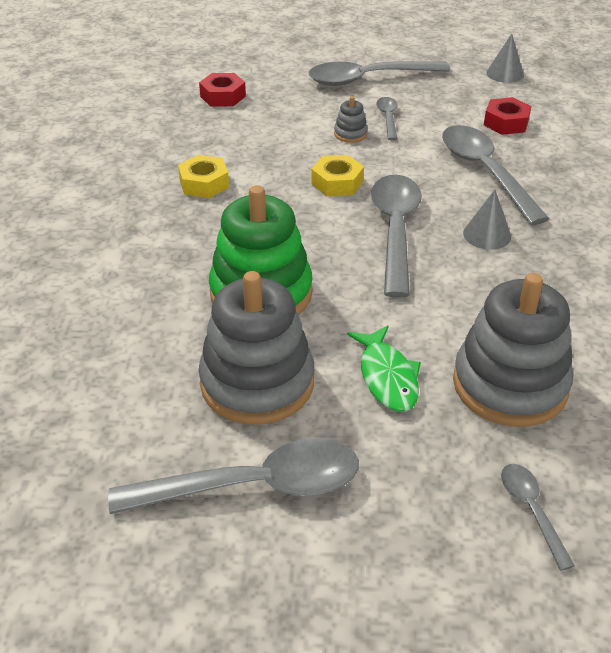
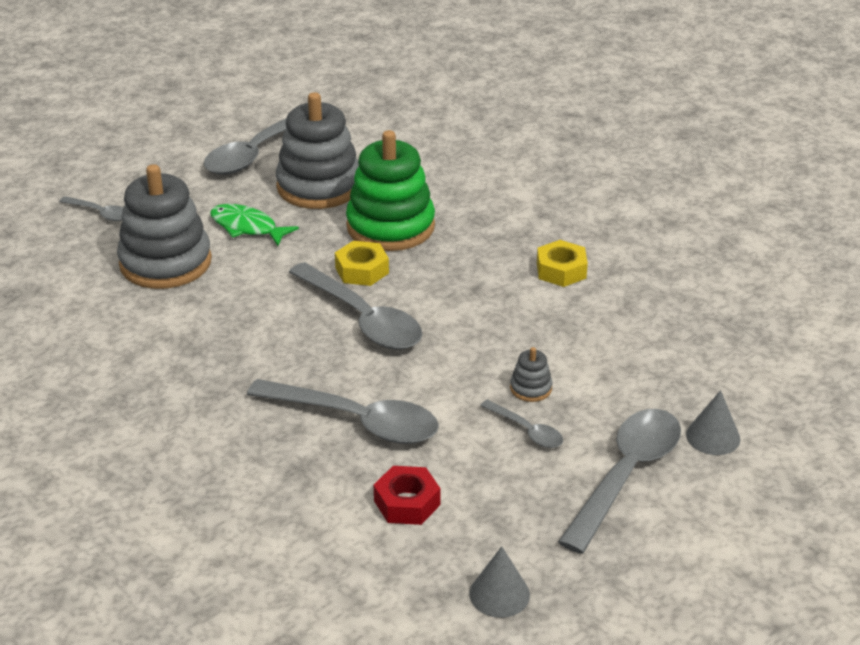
camera: 135 degrees right, 5 degrees down
(223, 96) = (710, 357): red nut -> none
(337, 182) = (465, 332): yellow nut -> yellow nut (362, 270)
(487, 234) = (287, 357): grey cone -> grey cone (713, 436)

